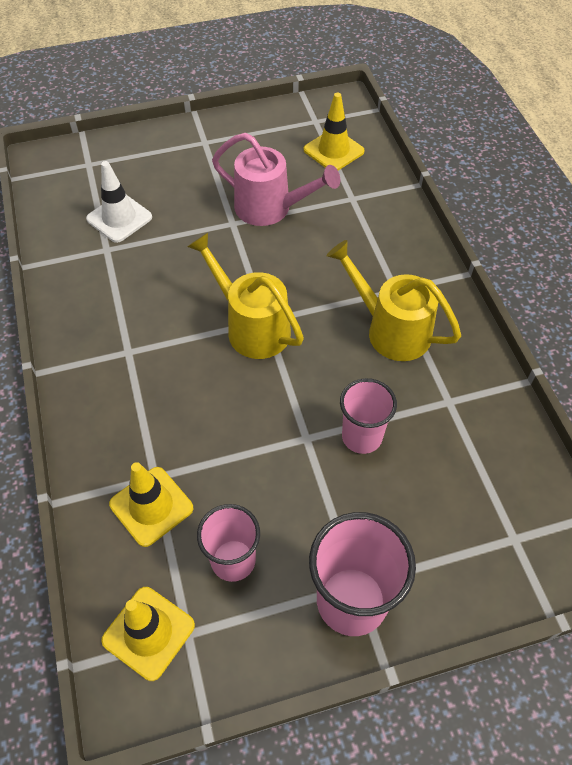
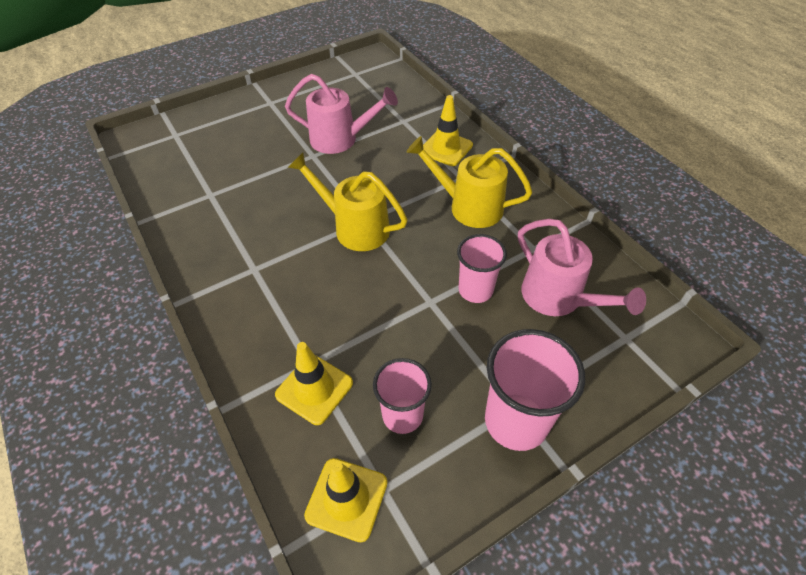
camera: 15 degrees left, 5 degrees down
(119, 218) = (214, 169): white traffic cone -> none
(333, 151) = (377, 91): yellow traffic cone -> yellow traffic cone (446, 148)
(454, 471) = (559, 299): none -> pink watering can

